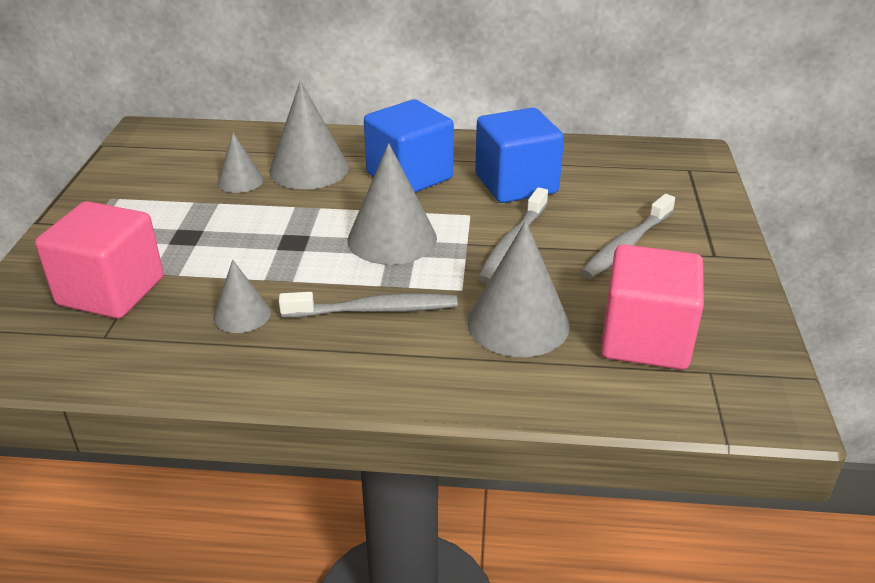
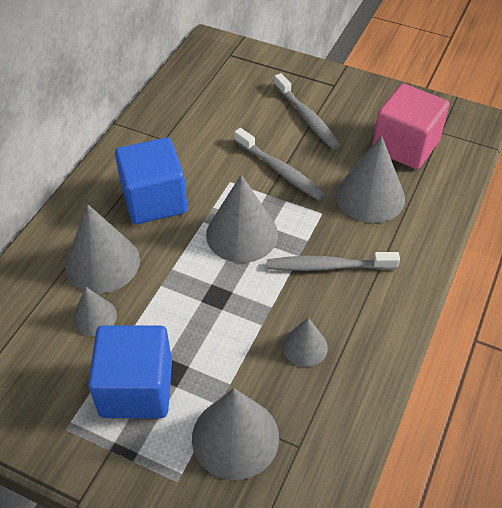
camera: 70 degrees left, 15 degrees up
(111, 291) = (235, 437): pink cube -> grey cone
(373, 310) = (328, 266): grey toothbrush -> grey toothbrush turned 105 degrees counterclockwise
(516, 184) = (201, 144): blue cube -> blue cube (136, 388)

